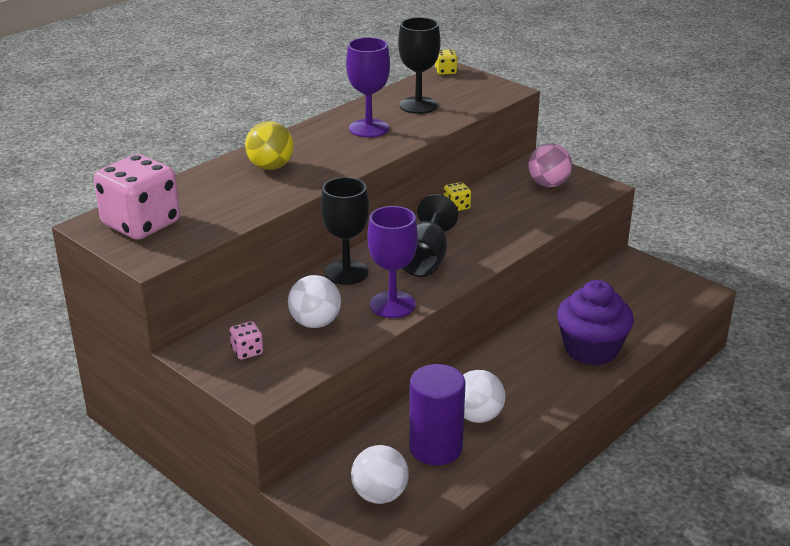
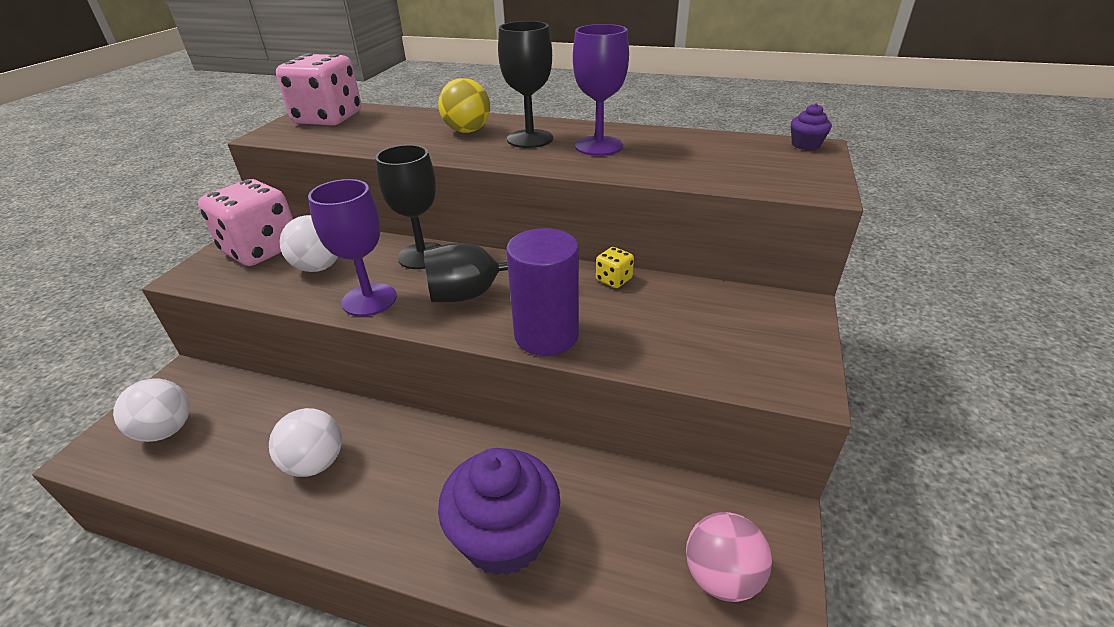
camera: 65 degrees right, 5 degrees up
(247, 351) = (261, 250): pink dice -> pink dice, size x2.36
(418, 105) = (690, 153): black goblet -> black goblet (530, 139)
(435, 448) = (250, 446): purple cylinder -> purple cylinder (546, 335)
(445, 71) = (805, 145): yellow dice -> purple cupcake
(548, 184) = (748, 332): pink ball -> pink ball (721, 576)

